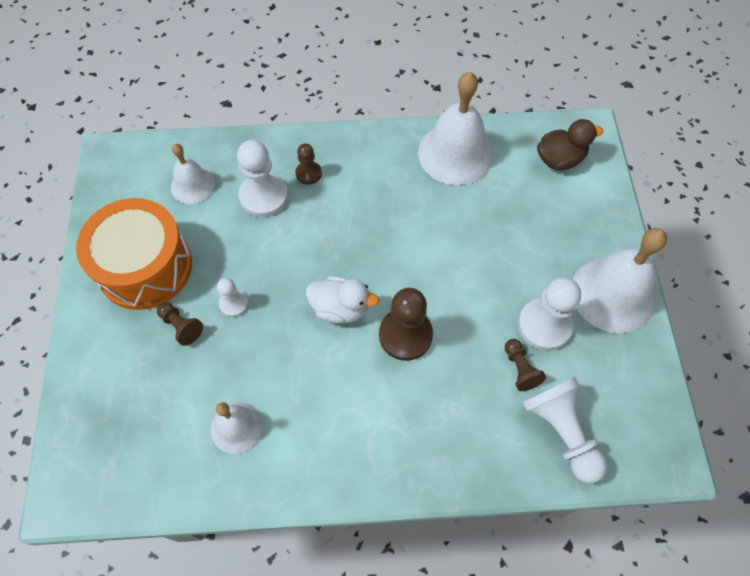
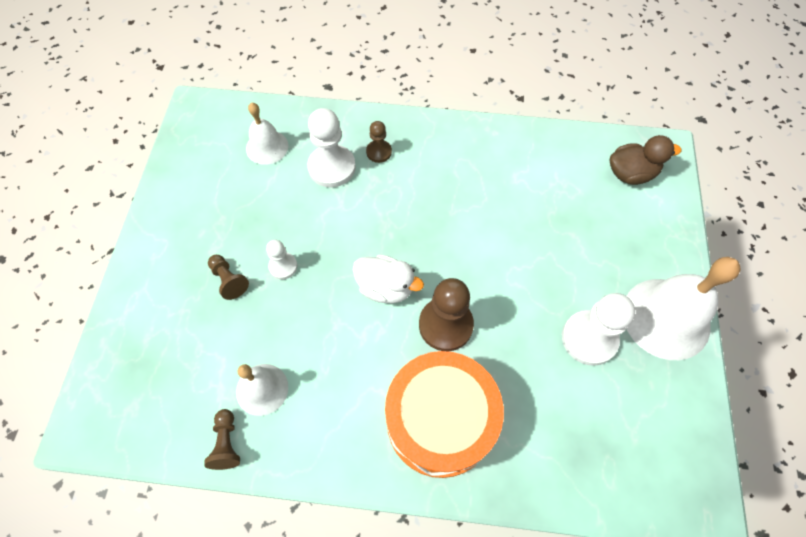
camera: 10 degrees right, 0 degrees up
(145, 267) = (206, 217): orange drum -> orange drum (440, 421)
(455, 153) = (526, 153): white bell -> none
(520, 369) = (557, 379): brown pawn -> brown pawn (227, 443)
(561, 431) = (590, 452): white pawn -> none

